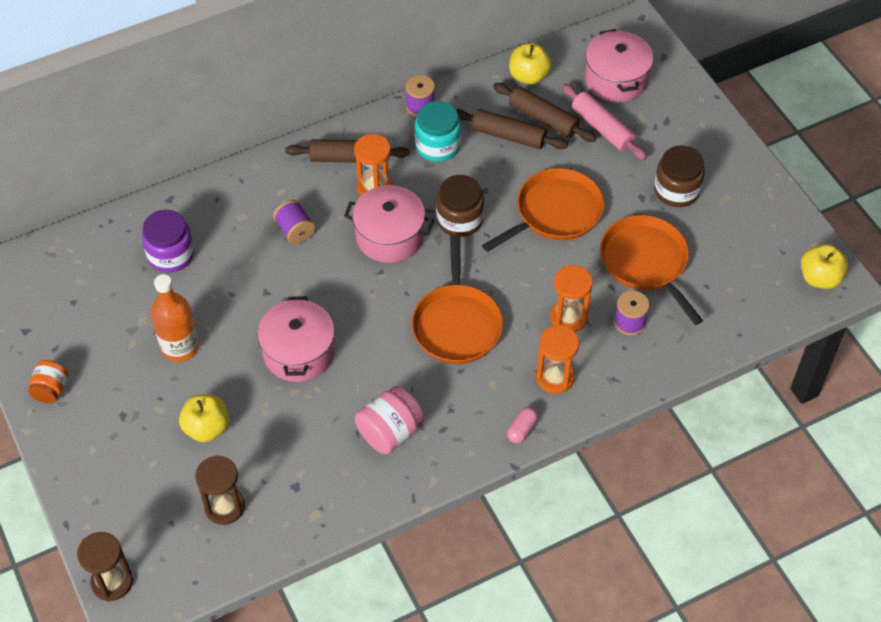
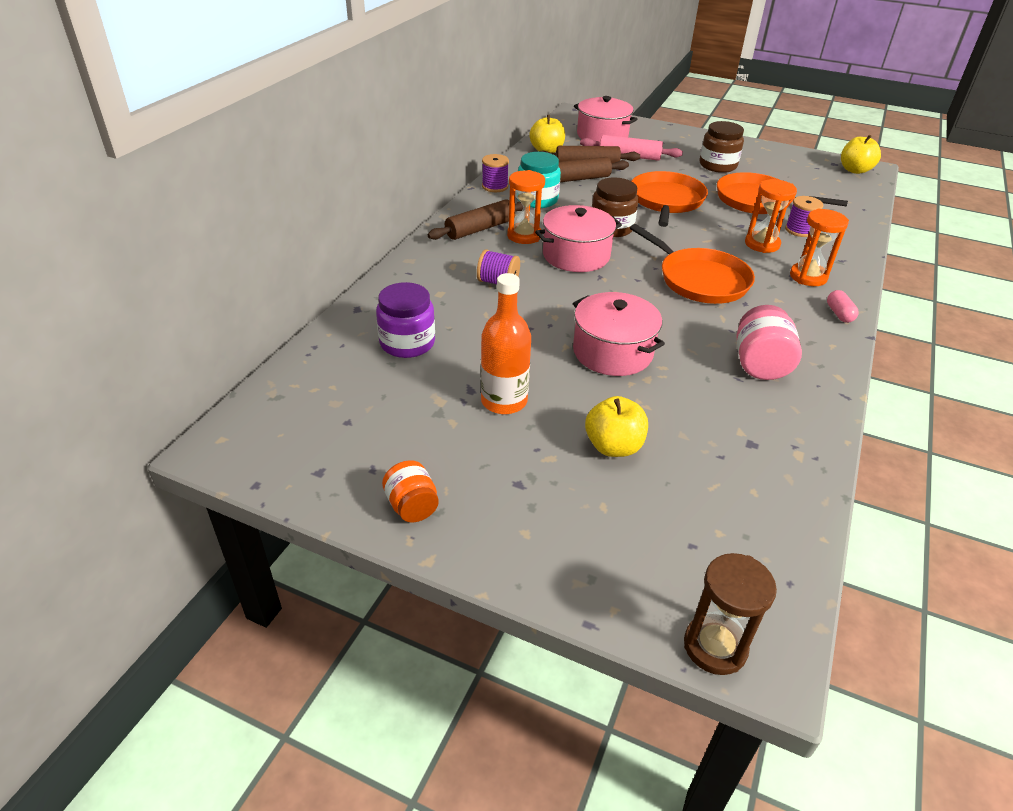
camera: 40 degrees left, 15 degrees down
(225, 507) = (719, 498): brown hourglass -> none

